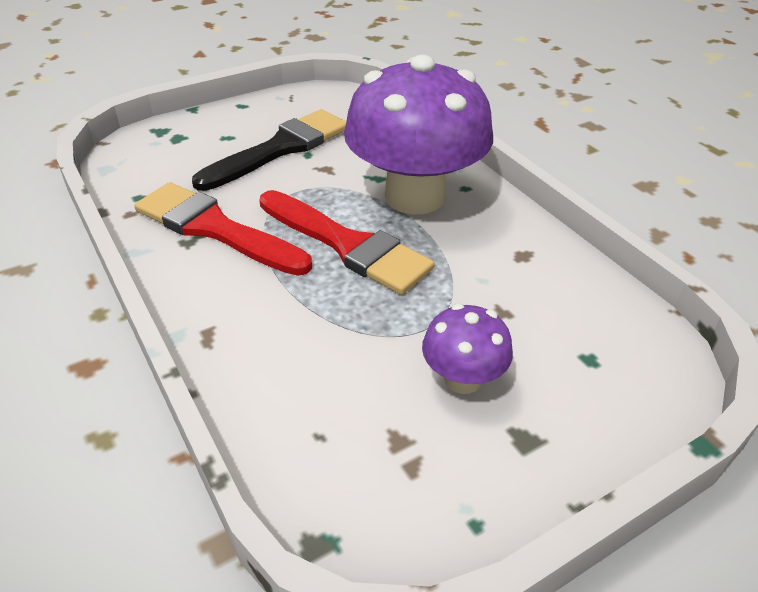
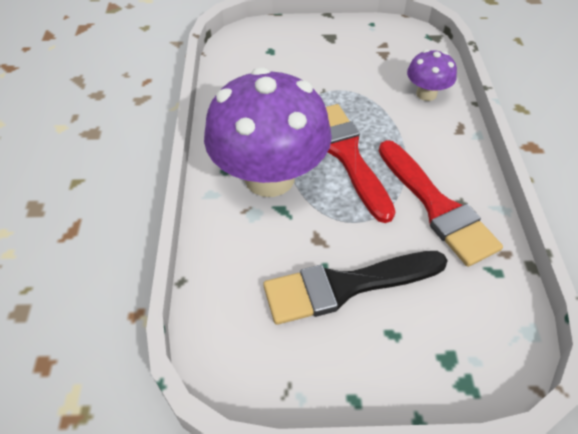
camera: 150 degrees left, 10 degrees up
(462, 379) = (337, 63): purple mushroom -> purple mushroom (426, 94)

